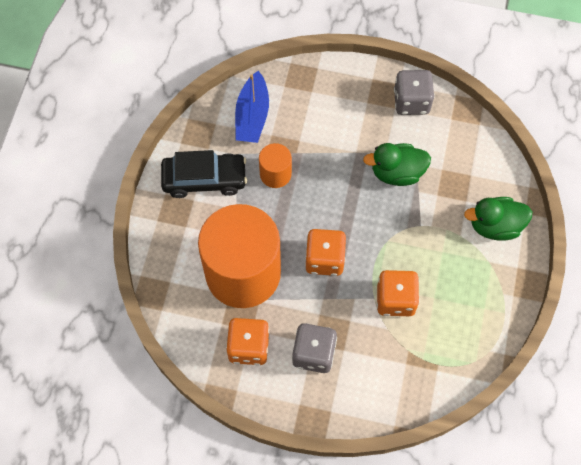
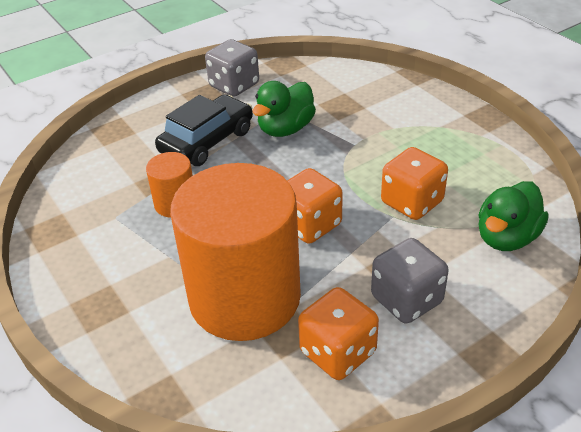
camera: 45 degrees left, 25 degrees down
(204, 179) = (102, 259): black car -> black car (207, 141)
(252, 116) = (96, 182): blue boat -> none
(495, 226) = (409, 105): green duck -> green duck (506, 237)

